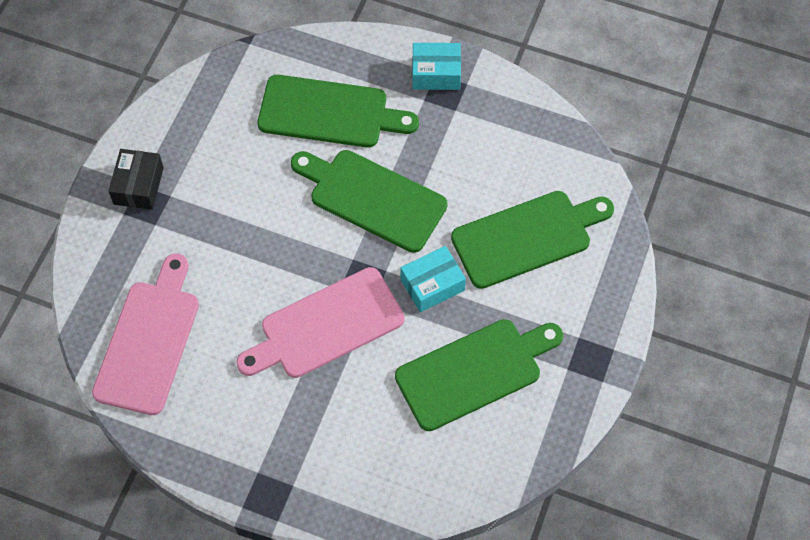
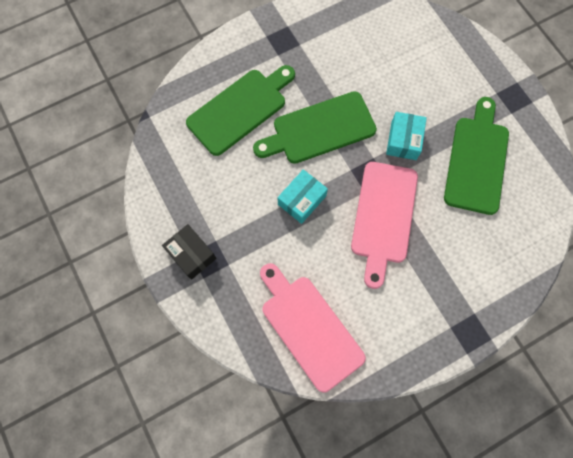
camera: 50 degrees left, 10 degrees up
(436, 73) = (266, 35): turquoise box -> turquoise box (302, 200)
(527, 237) = (413, 71): green cutting board -> none

